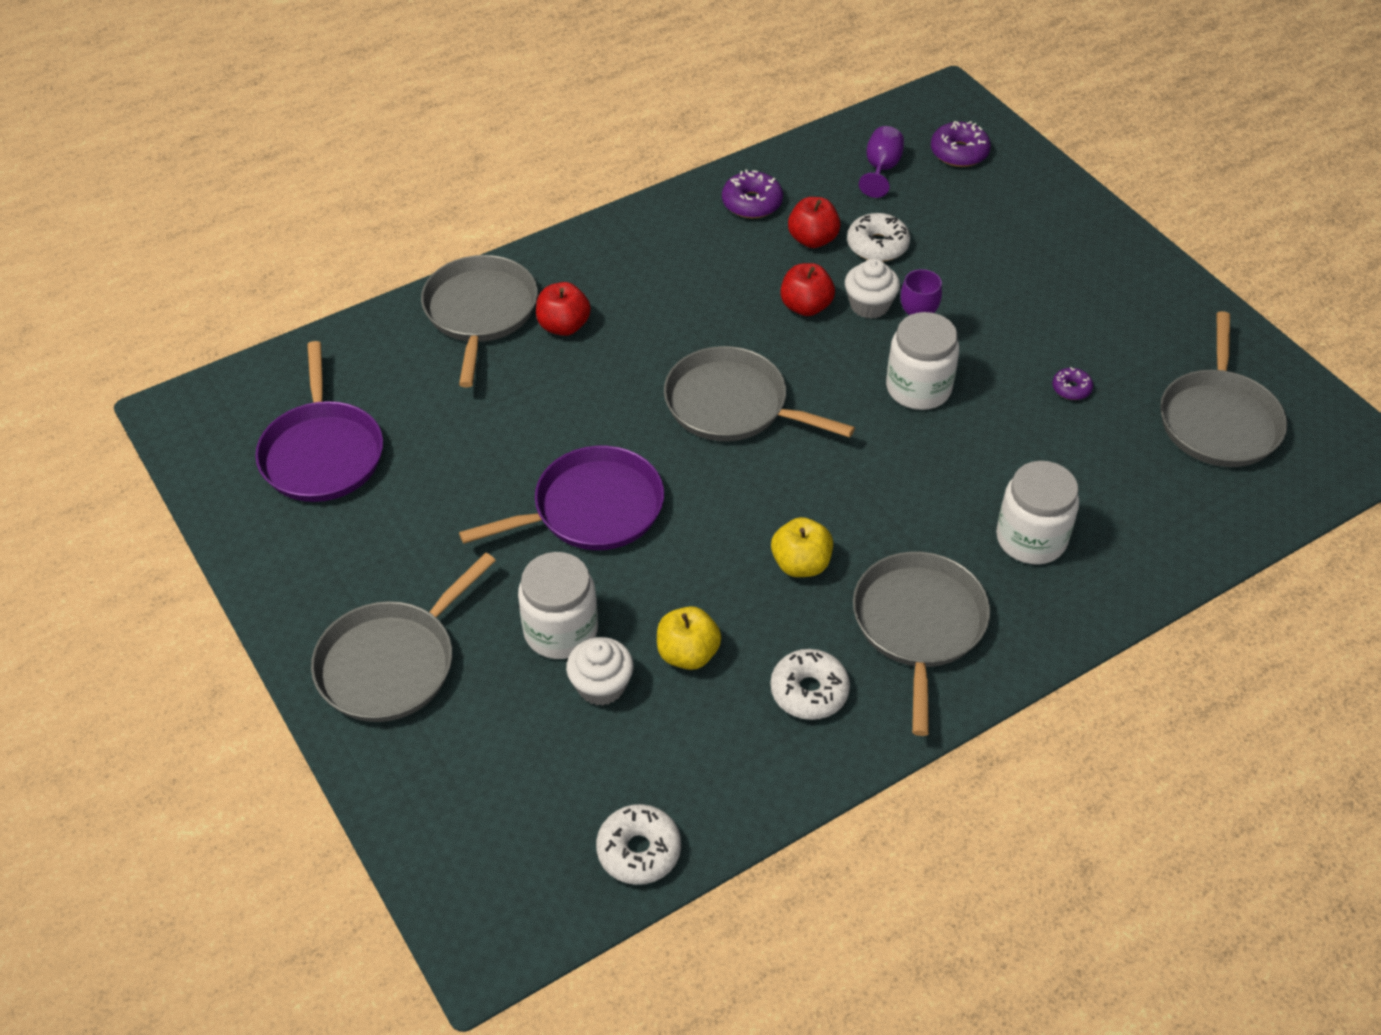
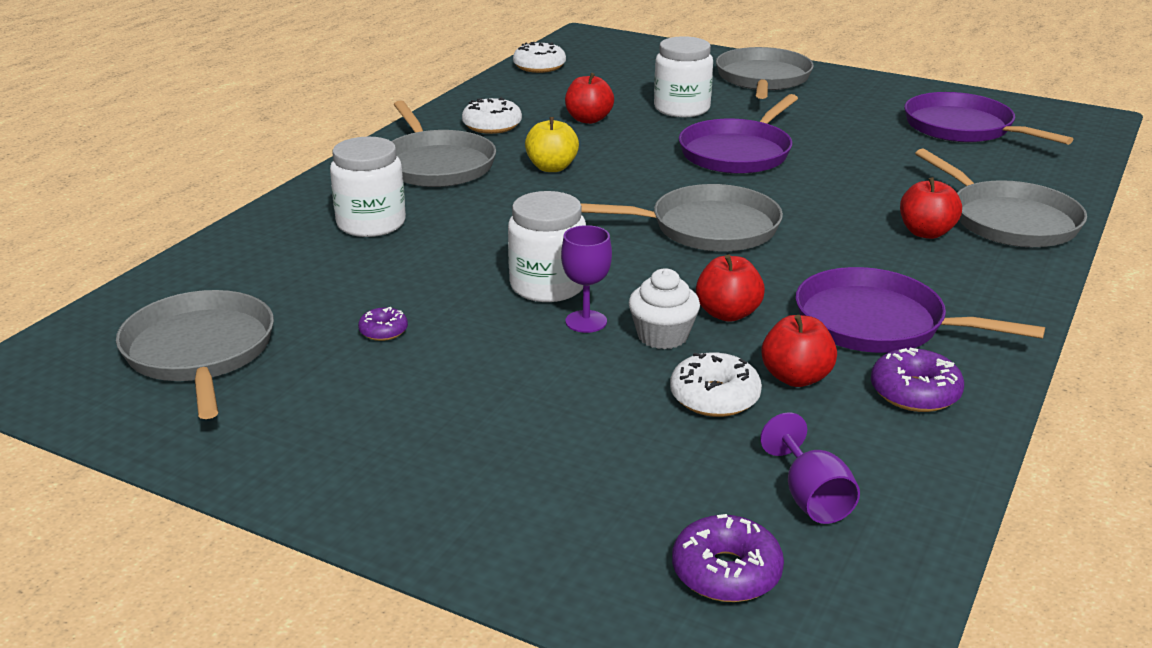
camera: 150 degrees right, 20 degrees down
(601, 686) = (628, 99): white cupcake -> none
(688, 654) = (588, 119): yellow apple -> red apple
(711, 259) = (877, 323): none -> purple pan

